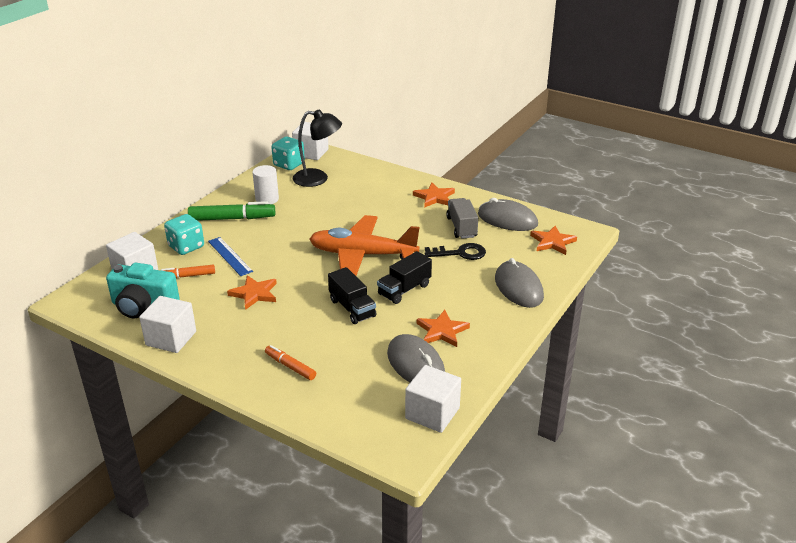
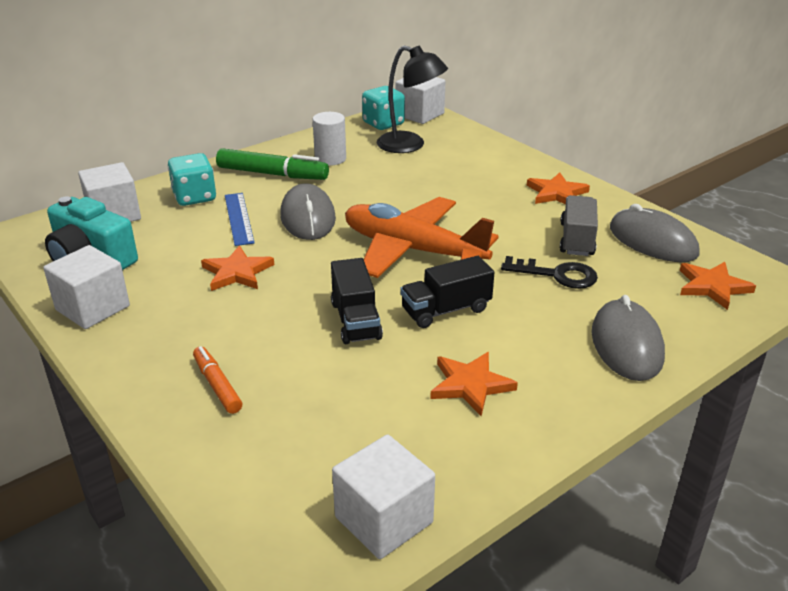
camera: 20 degrees right, 0 degrees up
(187, 276) = (170, 233): orange marker -> none
(416, 364) = (401, 428): grey mouse -> grey mouse (308, 217)

